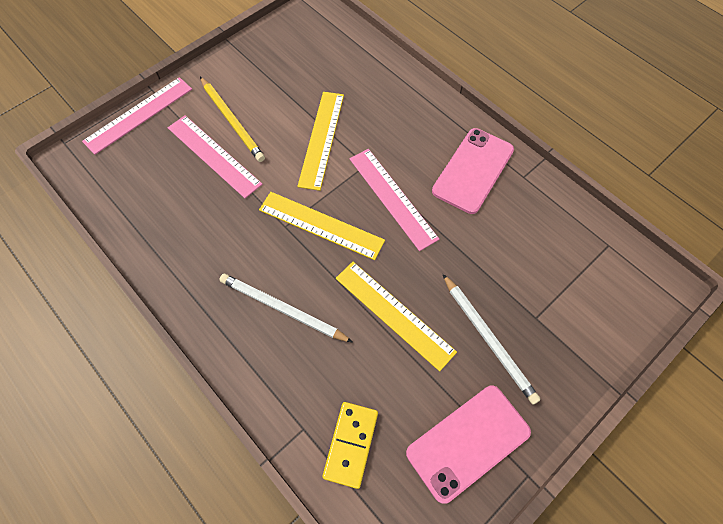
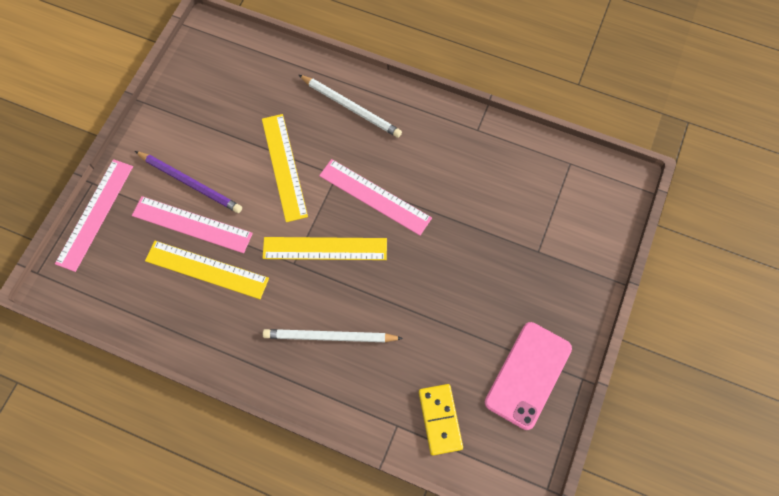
camera: 25 degrees left, 5 degrees up
(232, 121) = (190, 183): yellow pencil -> purple pencil
(394, 314) = (424, 299): yellow ruler -> yellow ruler (207, 269)
(473, 170) = (432, 142): pink phone -> none
(488, 339) = (509, 286): white pencil -> white pencil (351, 107)

